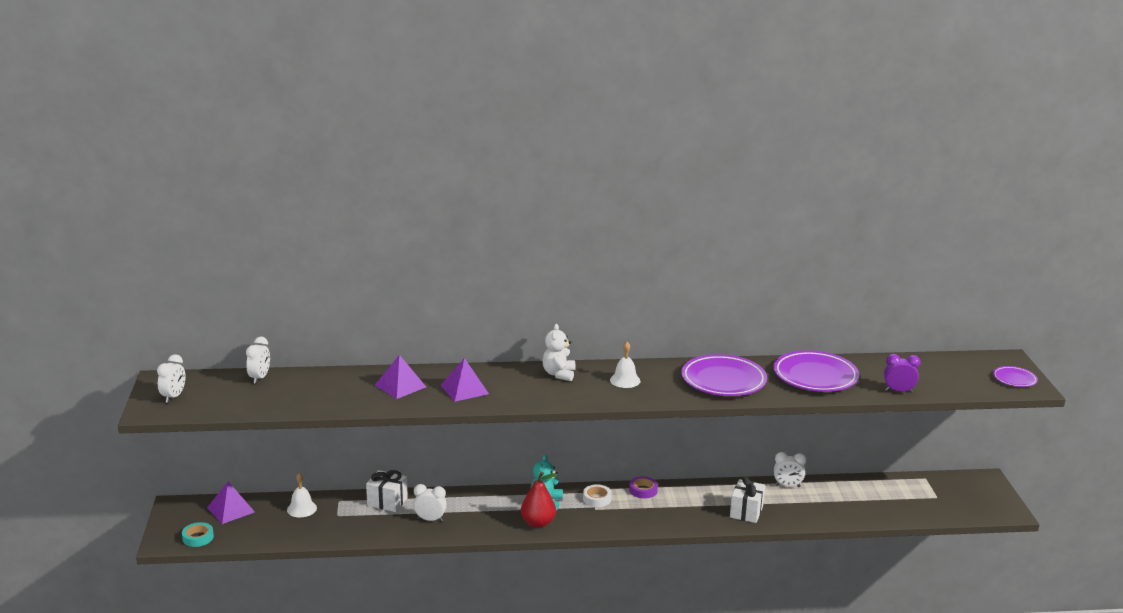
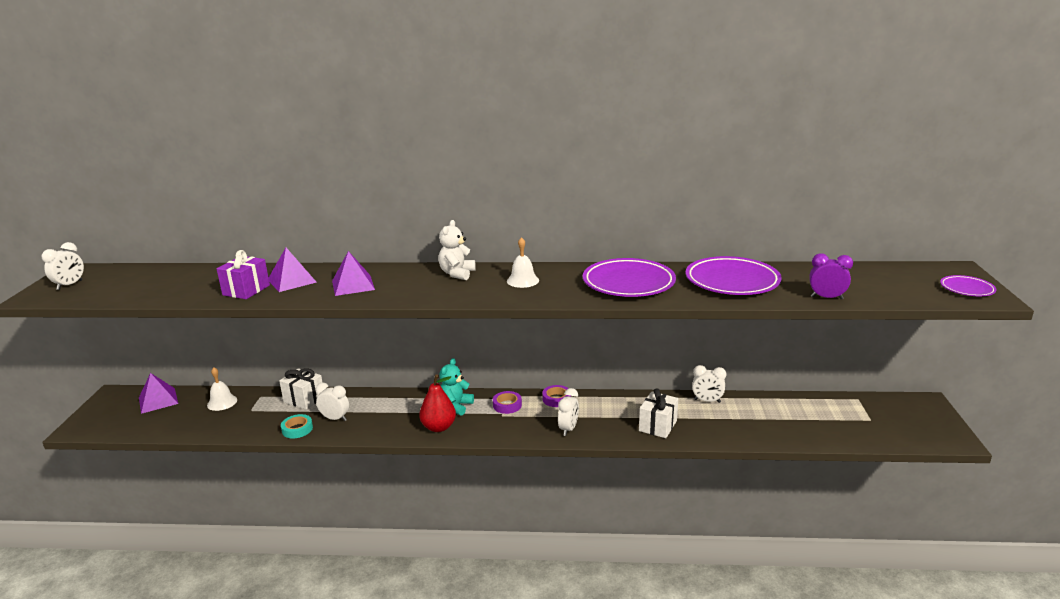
camera: 10 degrees right, 0 degrees up
(198, 537) = (110, 426): turquoise tape -> turquoise tape (297, 429)
(259, 378) = (165, 271): white clock -> white clock (568, 429)
(362, 398) = (246, 290): none -> purple gift
(597, 498) = (507, 405): white tape -> purple tape

